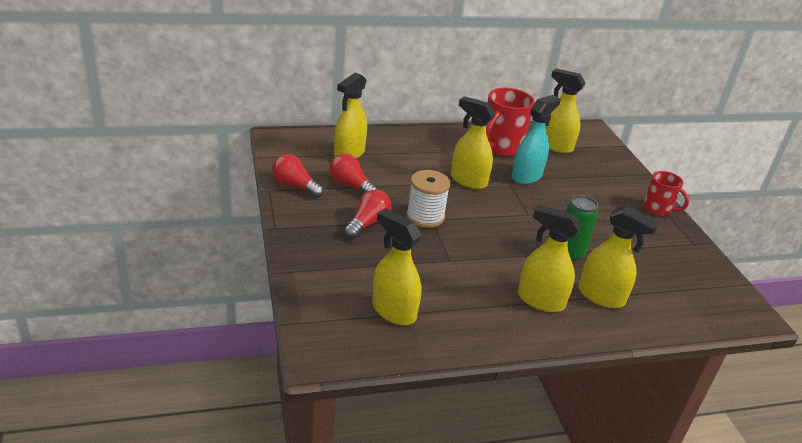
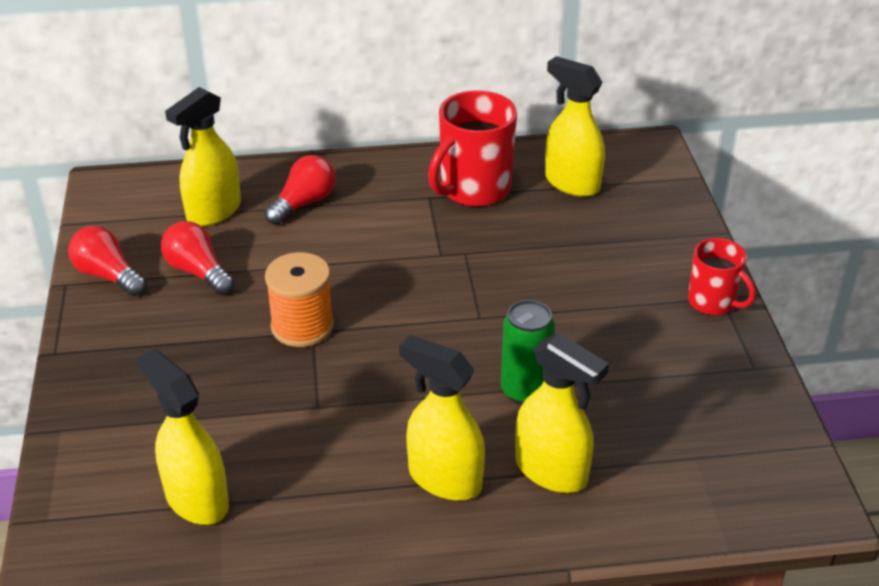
camera: 10 degrees right, 5 degrees up
(368, 223) = (204, 341): red light bulb -> red light bulb (304, 203)
(425, 216) = (302, 326): white spool -> orange spool
(468, 180) = (396, 256): yellow spray bottle -> none
(527, 176) = (501, 245): turquoise spray bottle -> none

